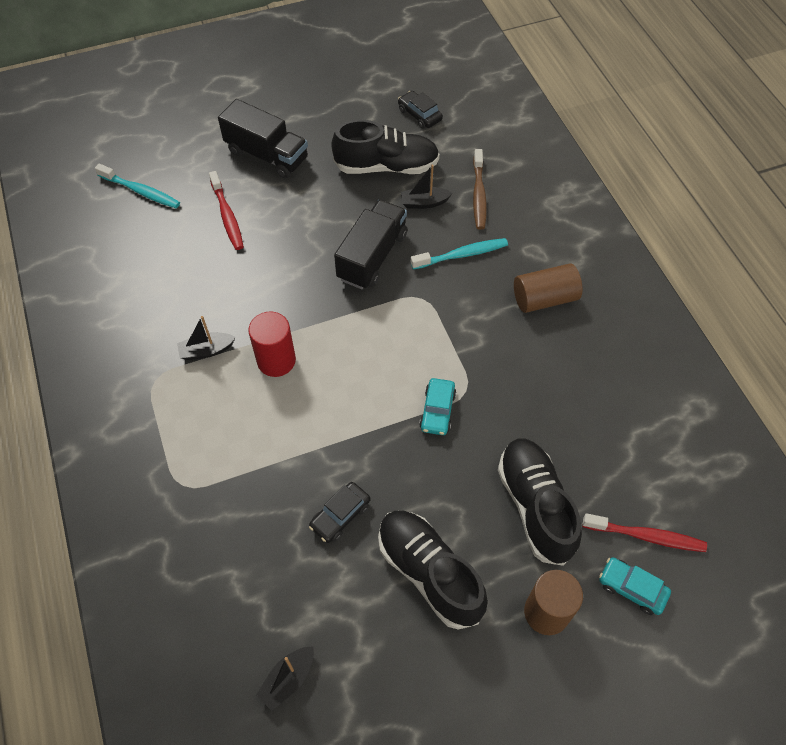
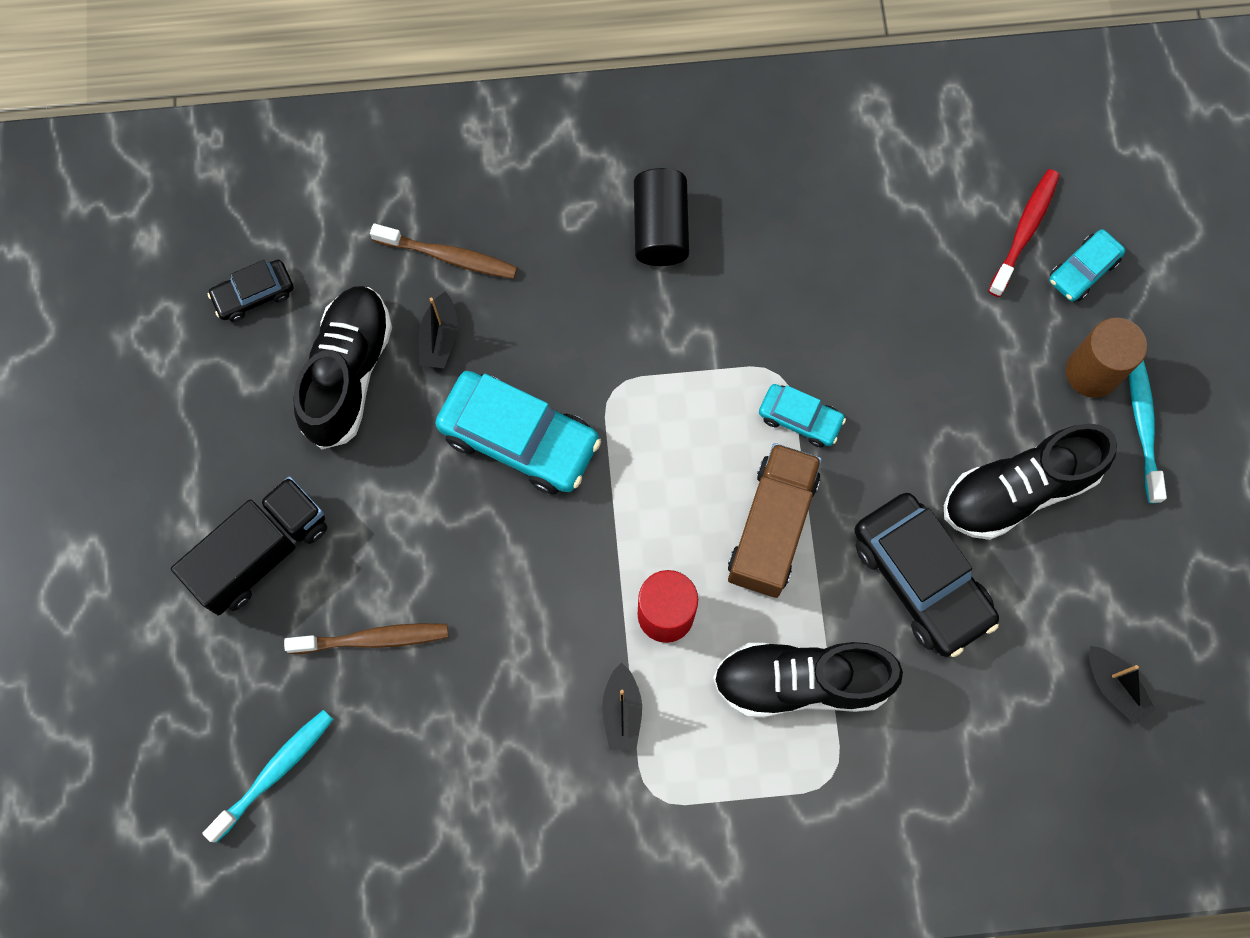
camera: 75 degrees left, 15 degrees up
(227, 216) = (373, 639): red toothbrush -> brown toothbrush
(340, 515) = (921, 579): black car -> black car, size x1.90
(352, 410) = (772, 527): none -> brown truck
(372, 256) = (519, 438): black truck -> turquoise car
(461, 255) = (553, 313): turquoise toothbrush -> turquoise toothbrush (1143, 425)
(535, 506) = (960, 341): black shoe -> black shoe (801, 682)
(544, 299) = (660, 228): brown cylinder -> black cylinder

